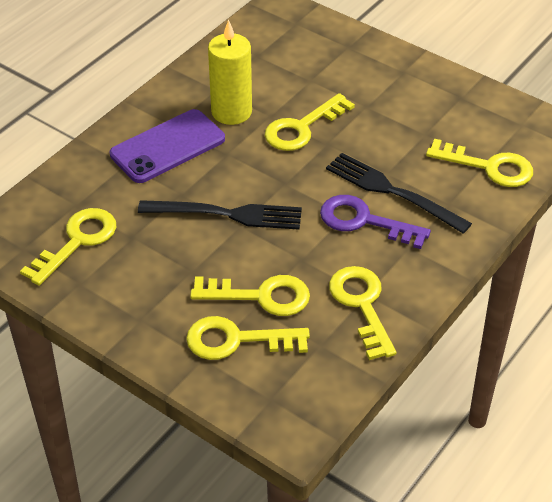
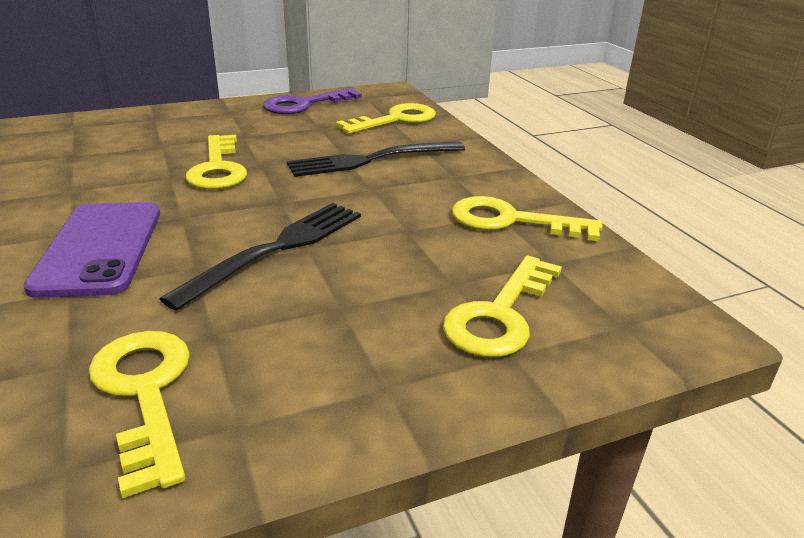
camera: 60 degrees left, 15 degrees down
(231, 112) = (124, 193): yellow candle -> none
(261, 296) = (439, 272): yellow key -> none
(364, 221) = (393, 183): purple key -> purple key (304, 104)

